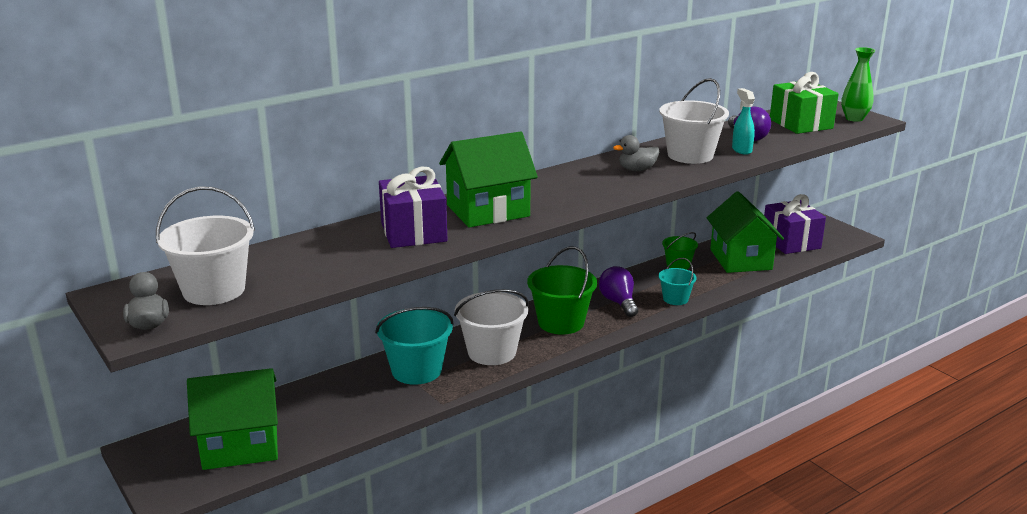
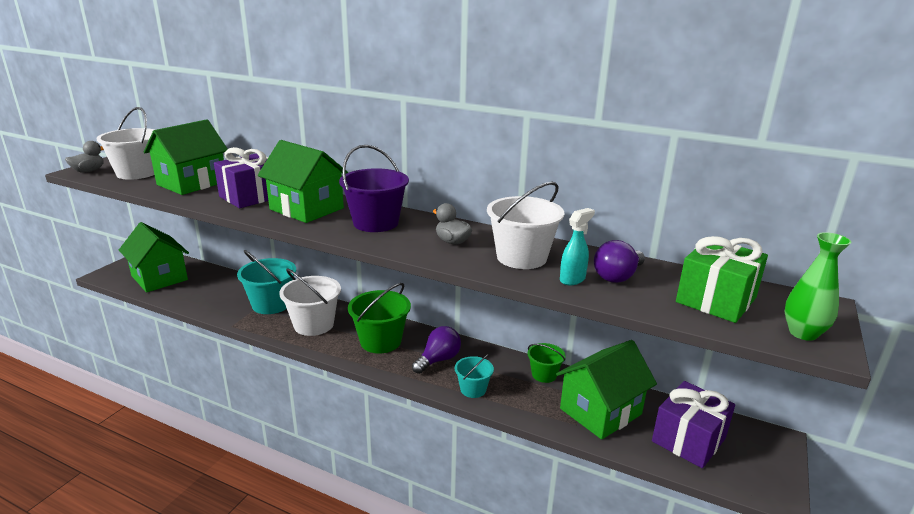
camera: 60 degrees right, 0 degrees up
(315, 259) = (192, 183): none -> green house
(562, 188) = (376, 223): none -> purple bucket

